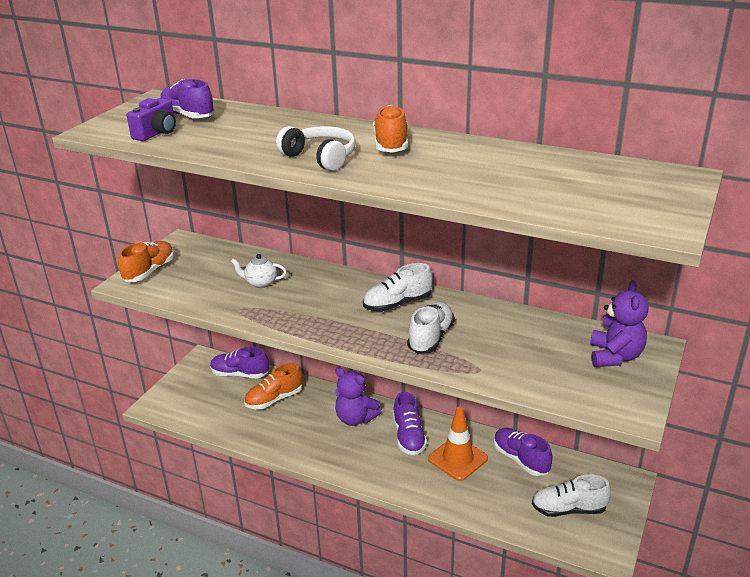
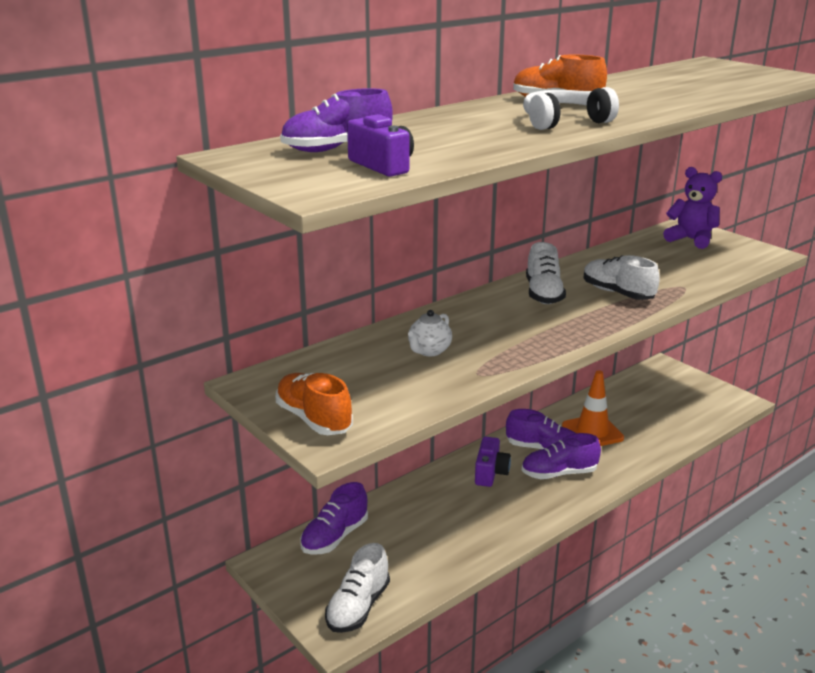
camera: 65 degrees left, 5 degrees down
(274, 399) = (410, 521): orange shoe -> none
(355, 418) = (490, 473): purple teddy bear -> purple camera
(520, 459) = (612, 402): purple shoe -> purple shoe (559, 473)
(568, 509) = (685, 401): white shoe -> white shoe (358, 607)

